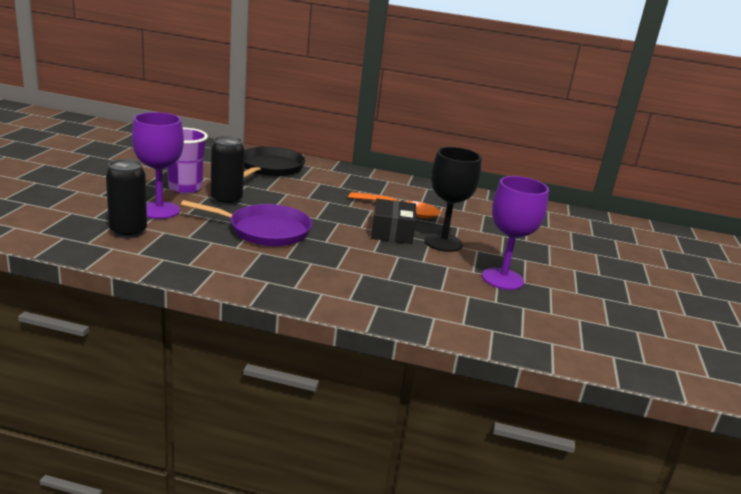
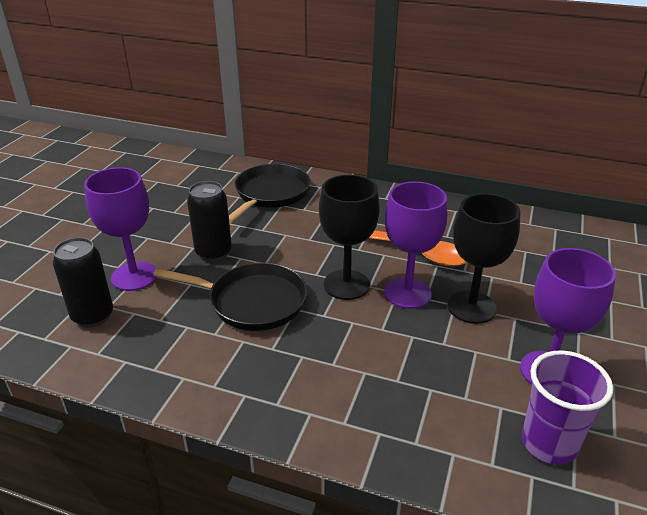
camera: 10 degrees right, 10 degrees up
(185, 188) = (169, 236): purple cup -> purple cup (549, 443)
(265, 230) = (252, 302): purple pan -> black pan
(342, 225) = (346, 285): none -> black goblet
(392, 232) = (407, 293): black box -> purple goblet

